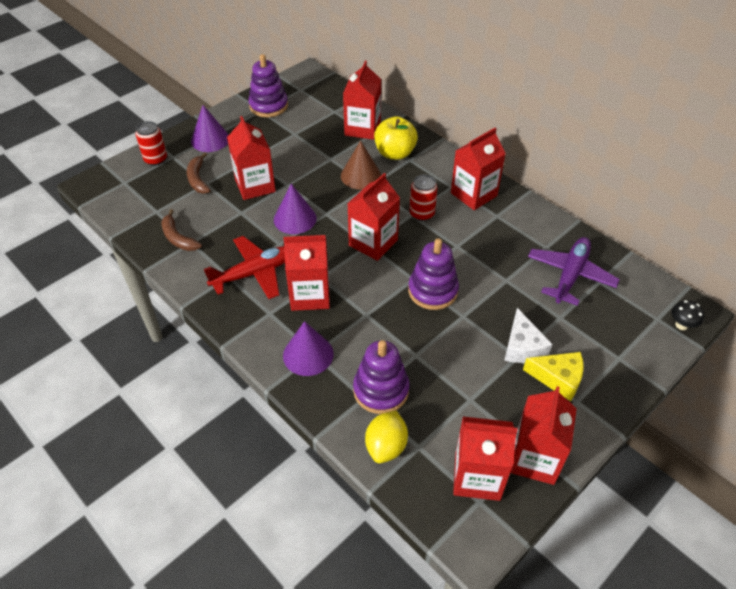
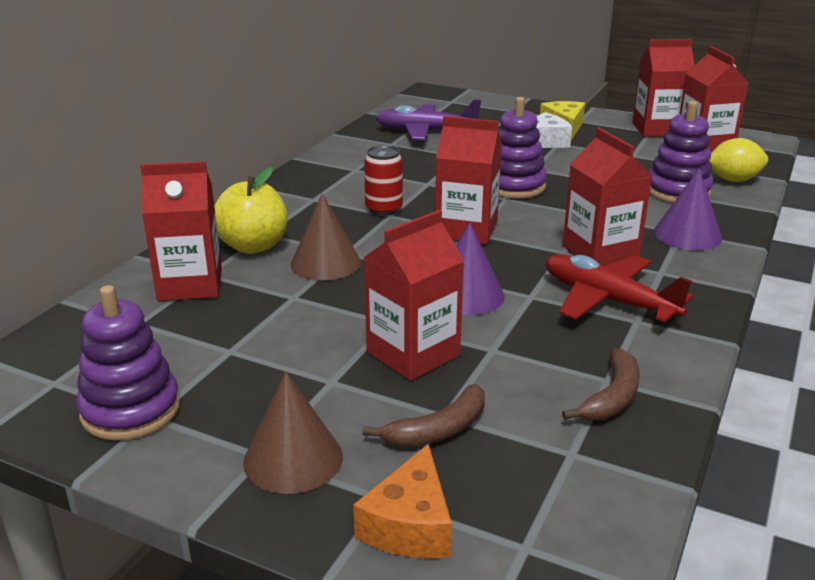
camera: 110 degrees left, 20 degrees down
(156, 159) = (410, 524): red can -> orange cheese
(210, 139) = (293, 459): purple cone -> brown cone
(473, 194) = (322, 185): red carton -> none
(681, 325) = (450, 94): black mushroom -> none

